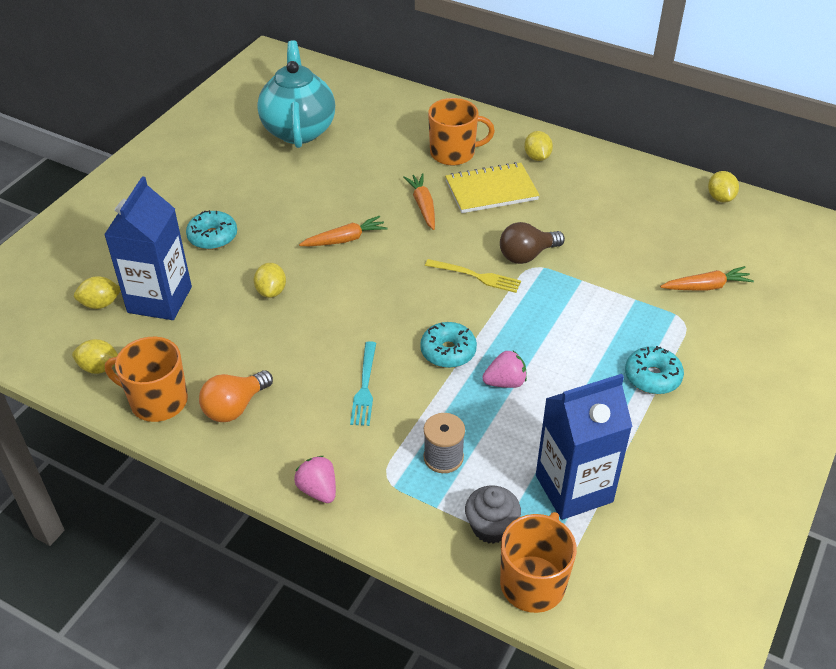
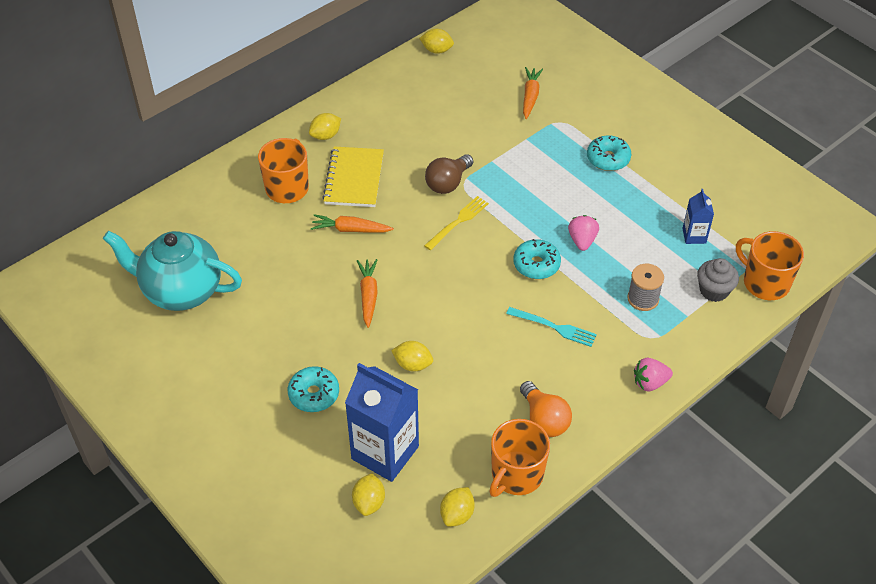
camera: 70 degrees left, 5 degrees up
(527, 255) = (448, 183): brown light bulb -> brown light bulb turned 45 degrees clockwise
(537, 157) = (325, 135): yellow lemon -> yellow lemon turned 45 degrees counterclockwise
(574, 488) = (694, 236): blue carton -> blue carton, size x0.49

